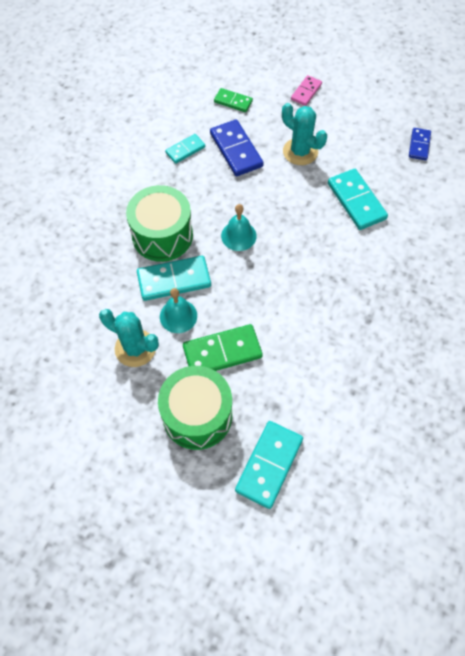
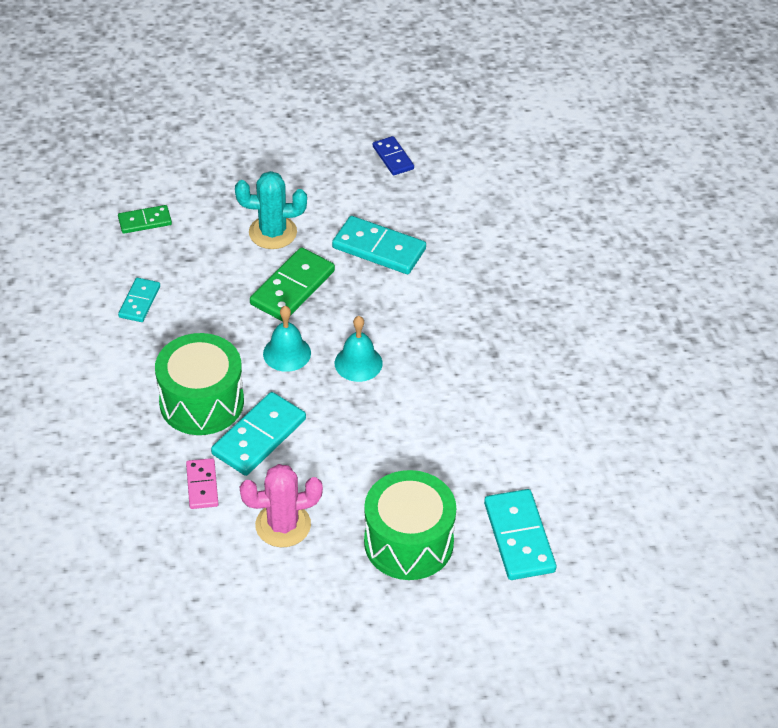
camera: 40 degrees left, 15 degrees down
(135, 348) = (283, 525): turquoise cactus -> pink cactus
(178, 316) = (298, 467): turquoise bell -> turquoise bell (358, 363)
(222, 352) = (377, 471): green domino -> green domino (292, 287)
(236, 150) = (199, 269): blue domino -> none
(306, 92) = (220, 167): pink domino -> pink domino (202, 485)

